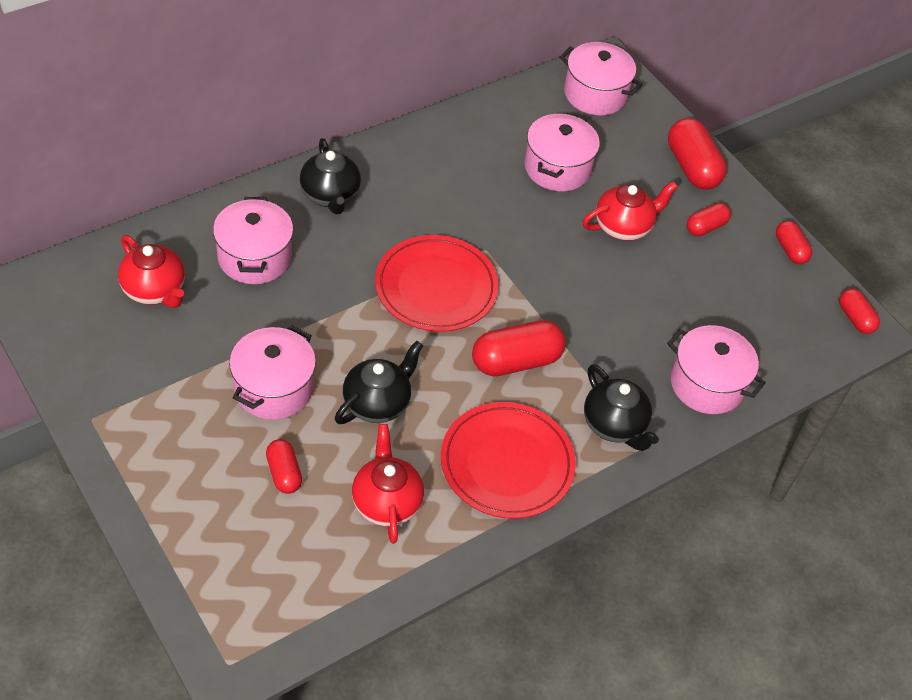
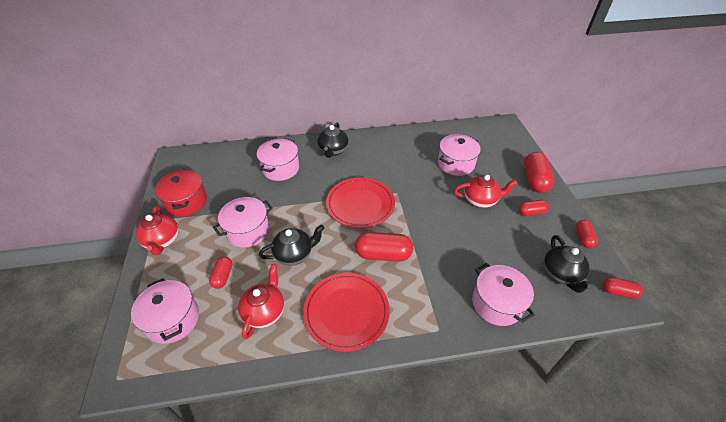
camera: 30 degrees right, 5 degrees down
(122, 370) = (186, 202): none -> red pot
(155, 290) = (227, 171): red teapot -> red teapot (162, 241)
(595, 94) = (492, 135): pink pot -> pink pot (173, 320)
(614, 425) = (424, 310): black teapot -> black teapot (561, 274)
(855, 318) = (618, 292): red capsule -> red capsule turned 75 degrees counterclockwise

